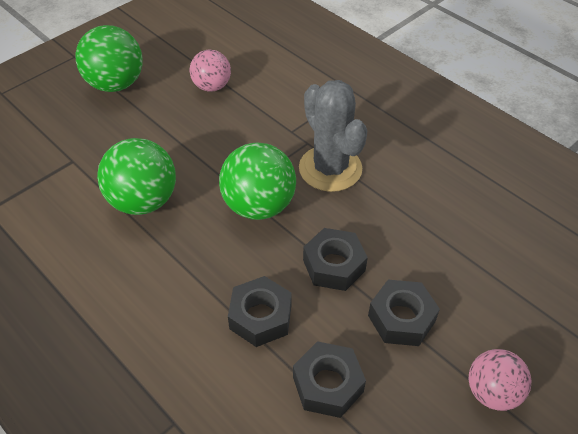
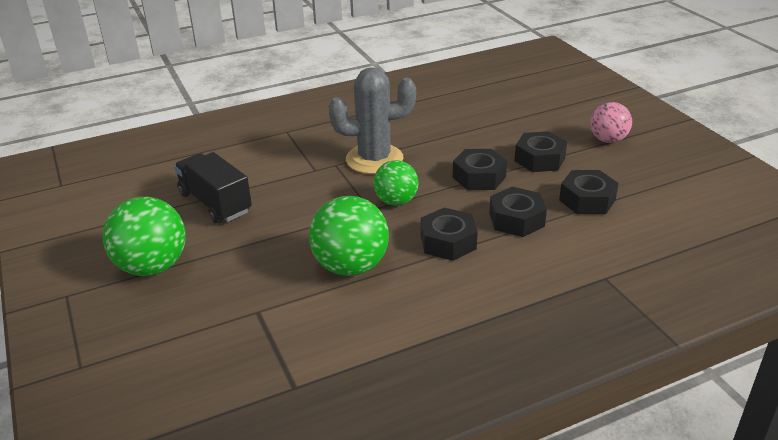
camera: 70 degrees left, 15 degrees down
(201, 264) = (448, 242): none -> black nut
(212, 86) = (215, 203): pink ball -> black truck
(259, 206) = (396, 201): green ball -> green ball, size x0.64

